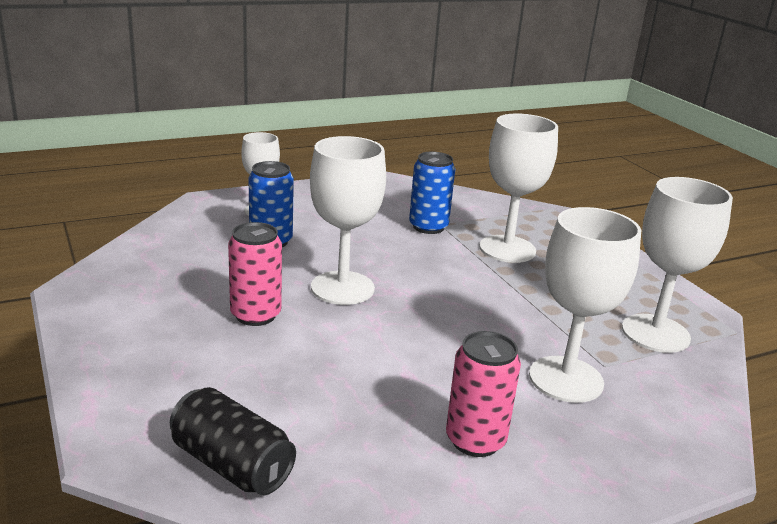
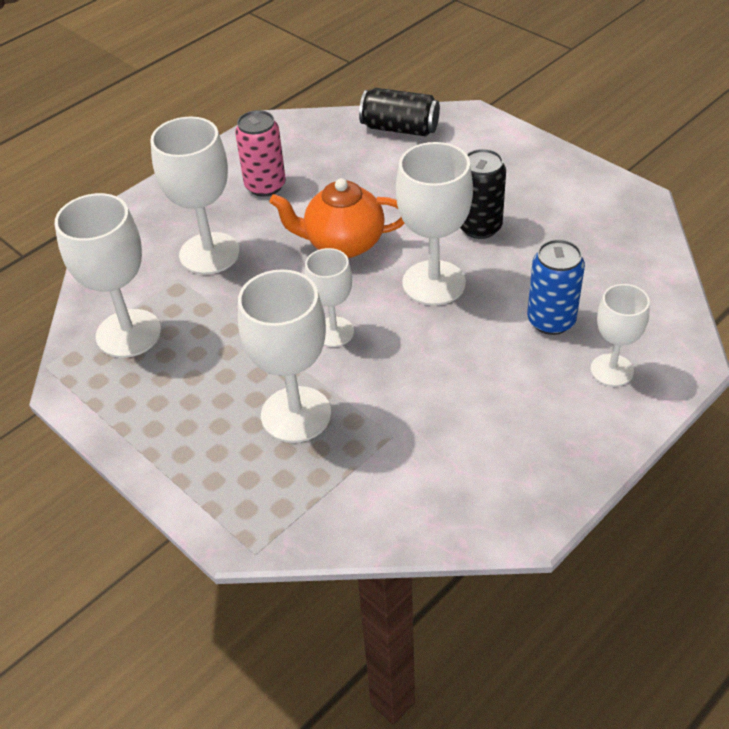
camera: 165 degrees right, 20 degrees up
(255, 315) = (480, 227): pink can -> black can
(408, 343) = (343, 243): none -> orange teapot
(428, 227) = (405, 422): blue can -> none
(455, 282) = (334, 332): none -> white goblet

